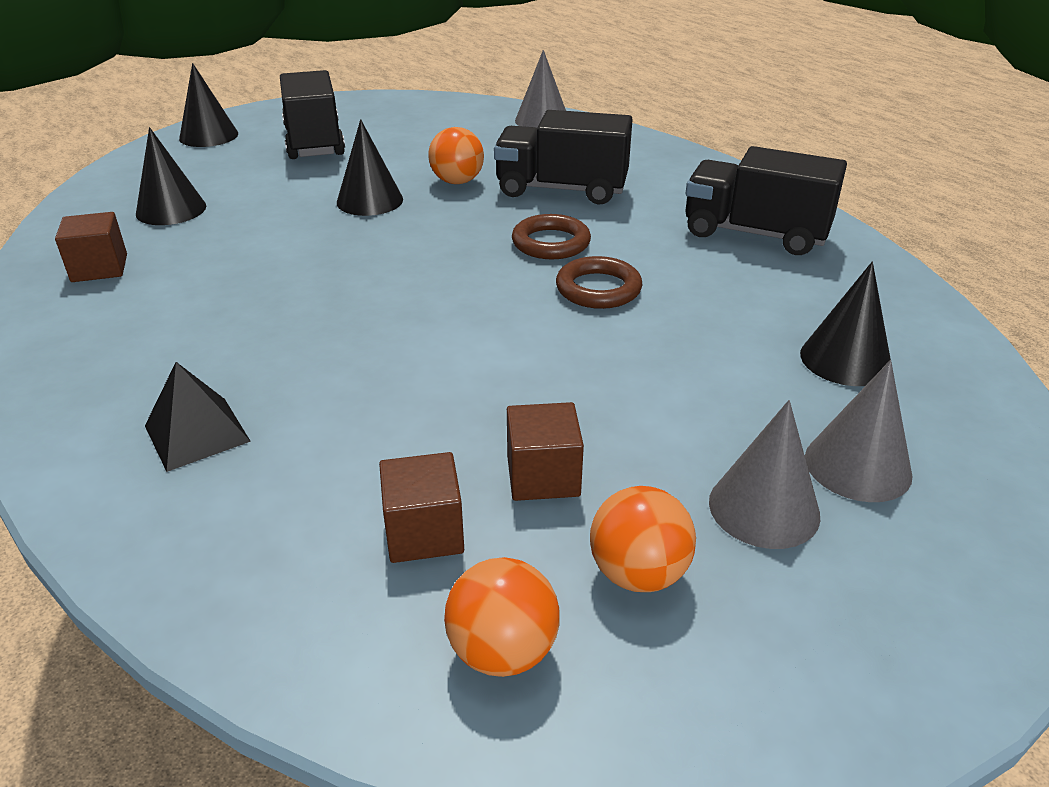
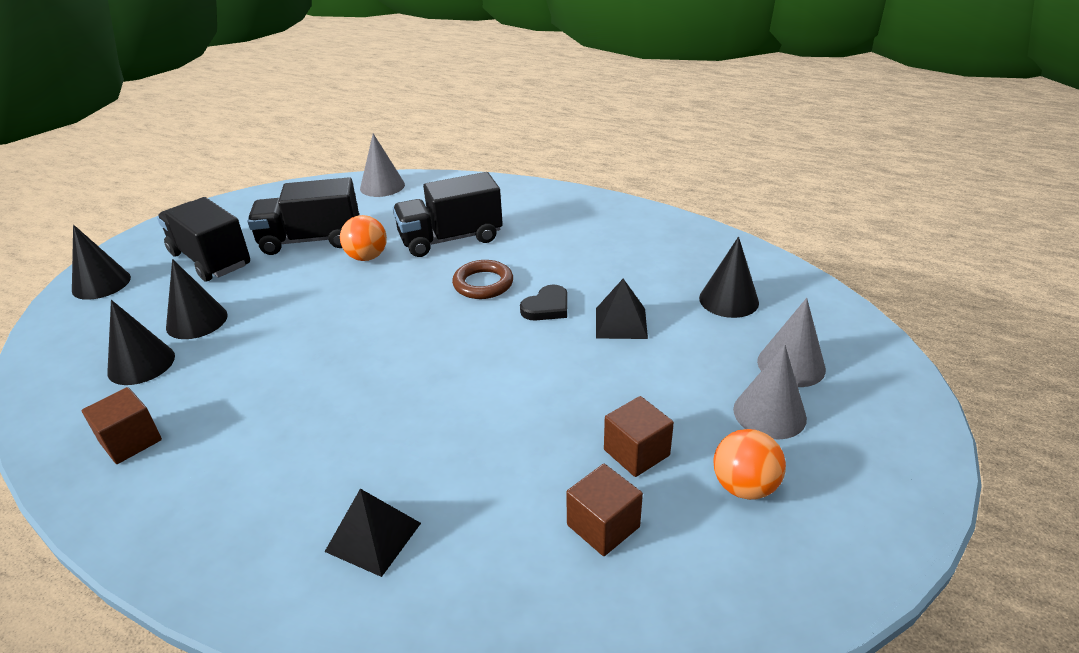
camera: 30 degrees left, 0 degrees up
(370, 201) = (313, 296): black cone -> black cone (197, 321)
(502, 651) = (719, 574): orange ball -> none
(598, 289) = (547, 307): brown ring -> black heart
(671, 335) = (621, 323): none -> black pyramid
(755, 234) = (605, 231): black truck -> black truck (311, 240)

